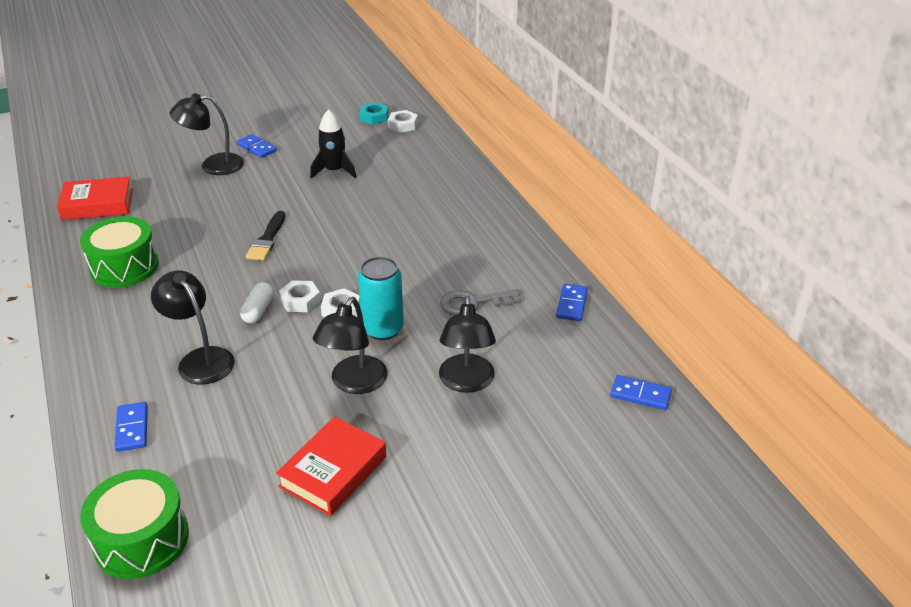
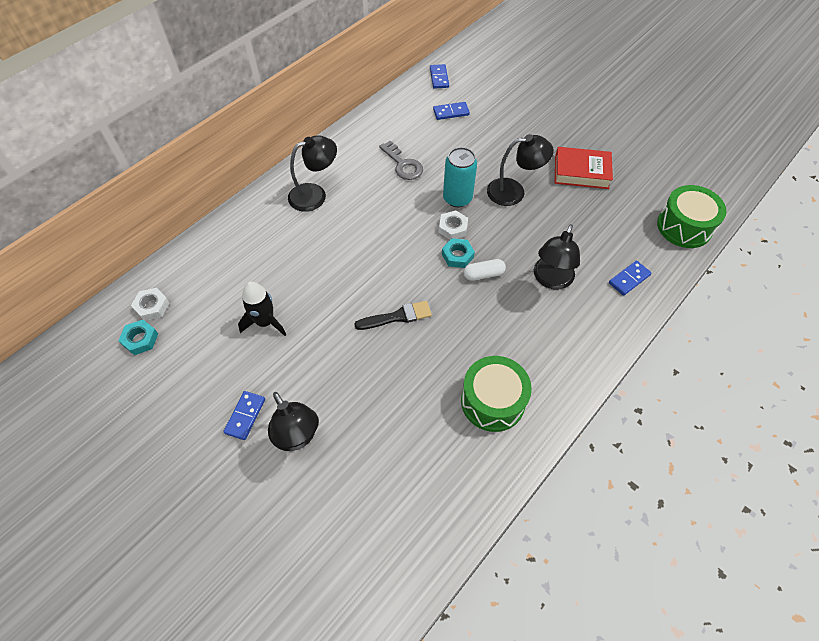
camera: 115 degrees left, 20 degrees up
(97, 204) = (418, 502): red book -> none
(300, 300) = (457, 255): white nut -> turquoise nut
(466, 382) = (477, 144): black lamp -> black lamp (315, 195)
(571, 304) = (376, 121): blue domino -> blue domino (451, 112)

